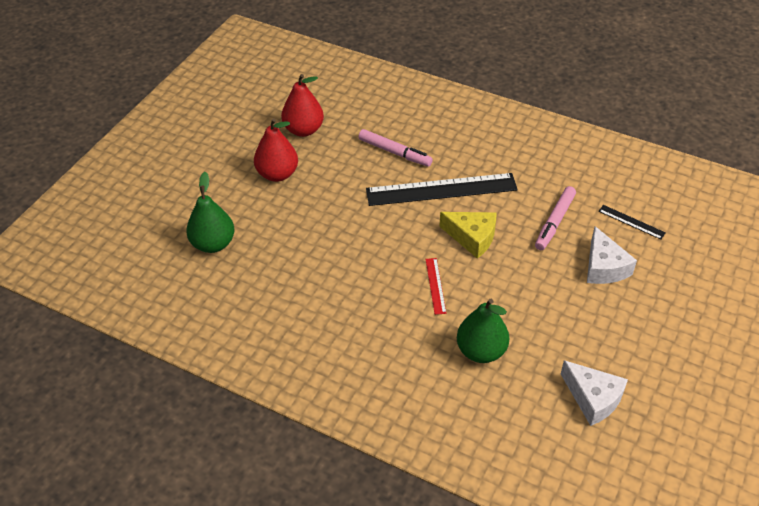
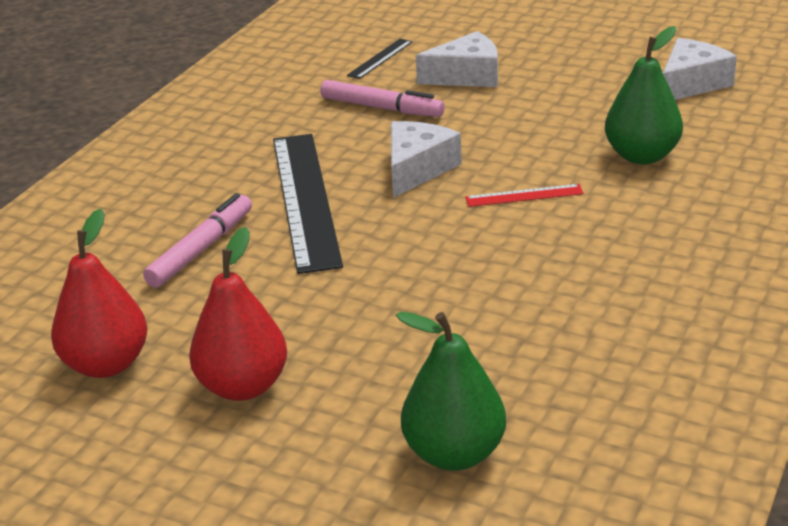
camera: 90 degrees left, 15 degrees down
(472, 237) = (417, 169): yellow cheese -> white cheese

